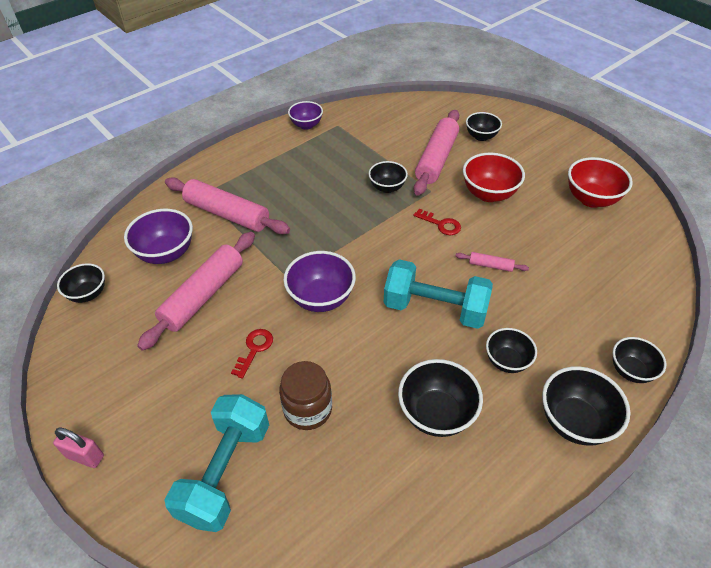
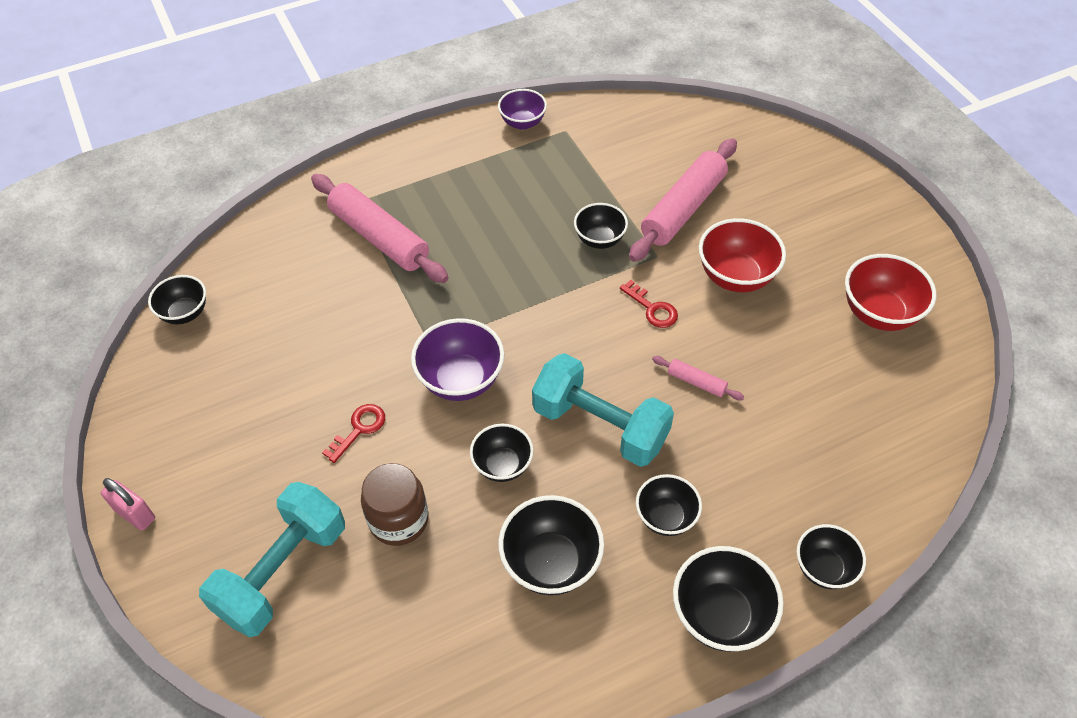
camera: 15 degrees right, 5 degrees up
(166, 253) = (290, 277): purple bowl -> none
(203, 295) = (318, 345): pink rolling pin -> none
(481, 136) = (760, 185): black bowl -> black bowl (502, 465)

